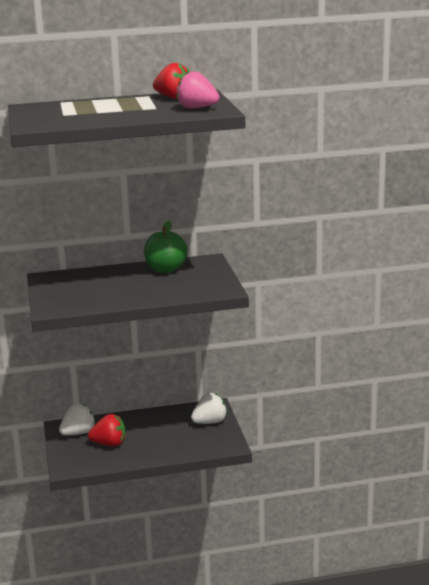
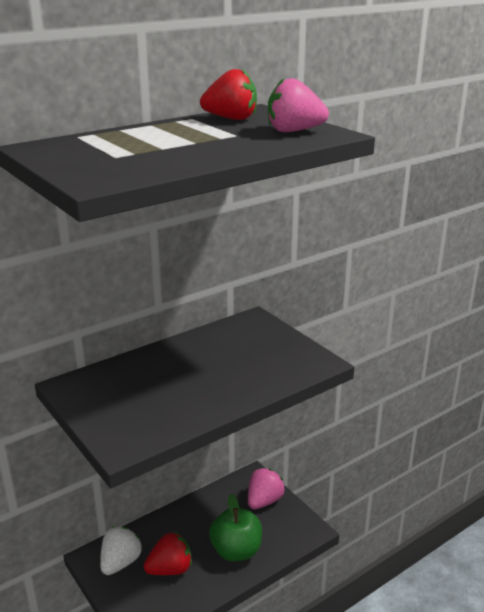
camera: 25 degrees left, 5 degrees up
(166, 269) = (217, 342): green apple -> green apple (236, 551)
(210, 422) = (264, 501): white strawberry -> pink strawberry

